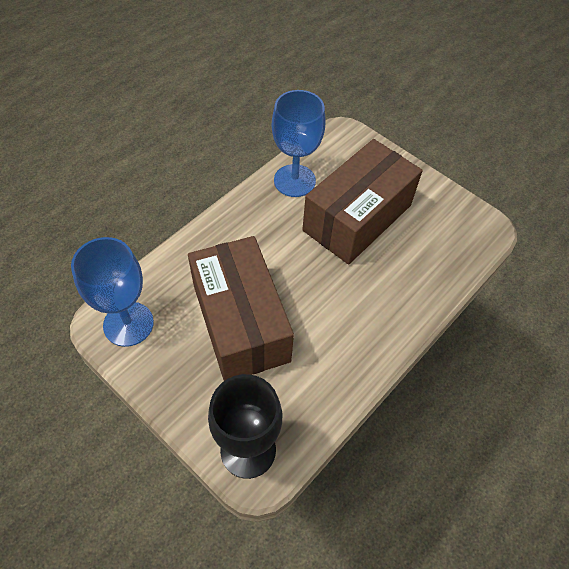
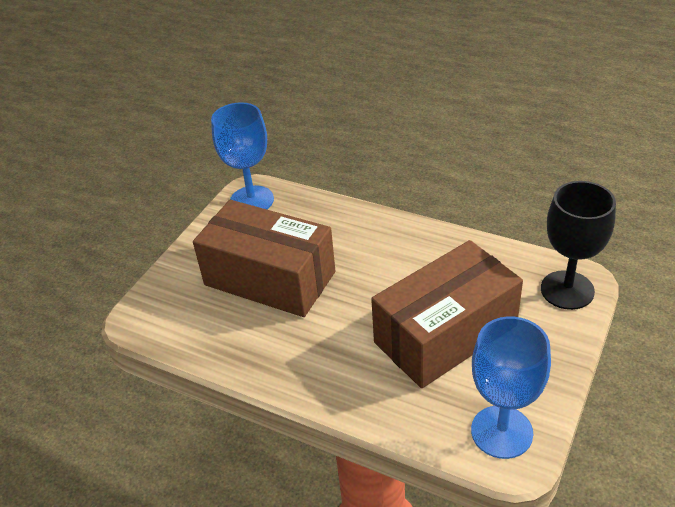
camera: 100 degrees left, 15 degrees down
(294, 181) = (230, 344): blue goblet -> blue goblet (251, 200)

